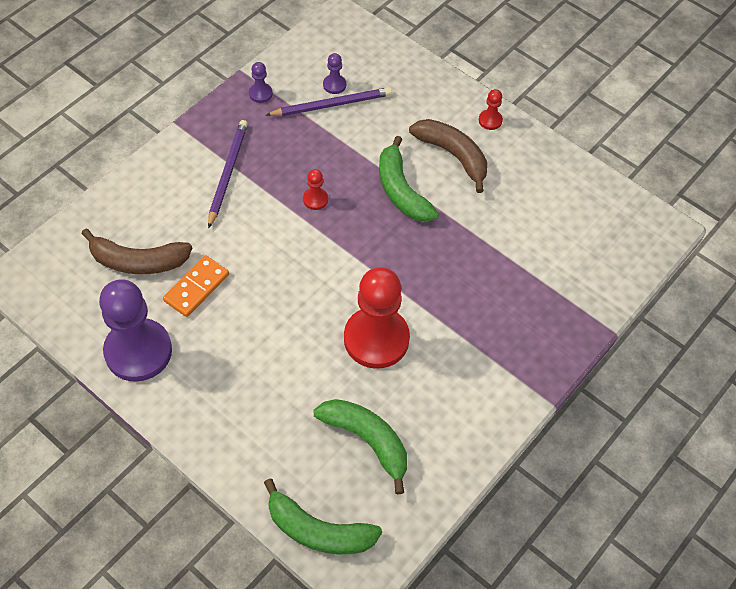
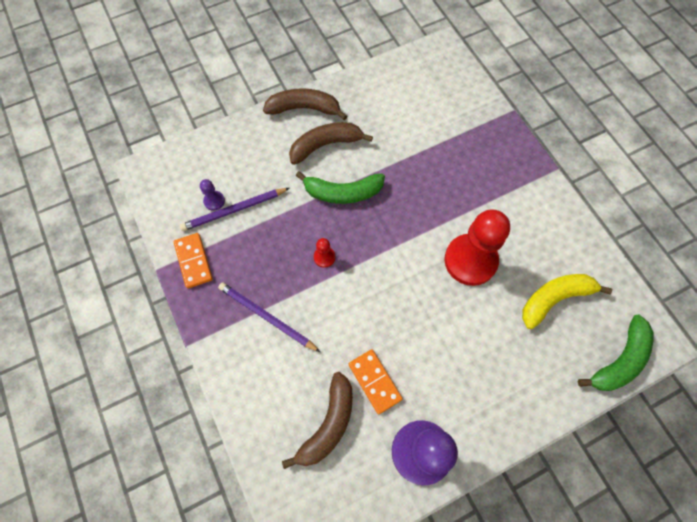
camera: 65 degrees left, 10 degrees up
(260, 93) = (193, 261): purple pawn -> orange domino
(332, 105) = (234, 210): purple pencil -> purple pencil turned 120 degrees counterclockwise
(367, 440) = (554, 299): green banana -> yellow banana
(490, 120) = (304, 108): red pawn -> brown banana

